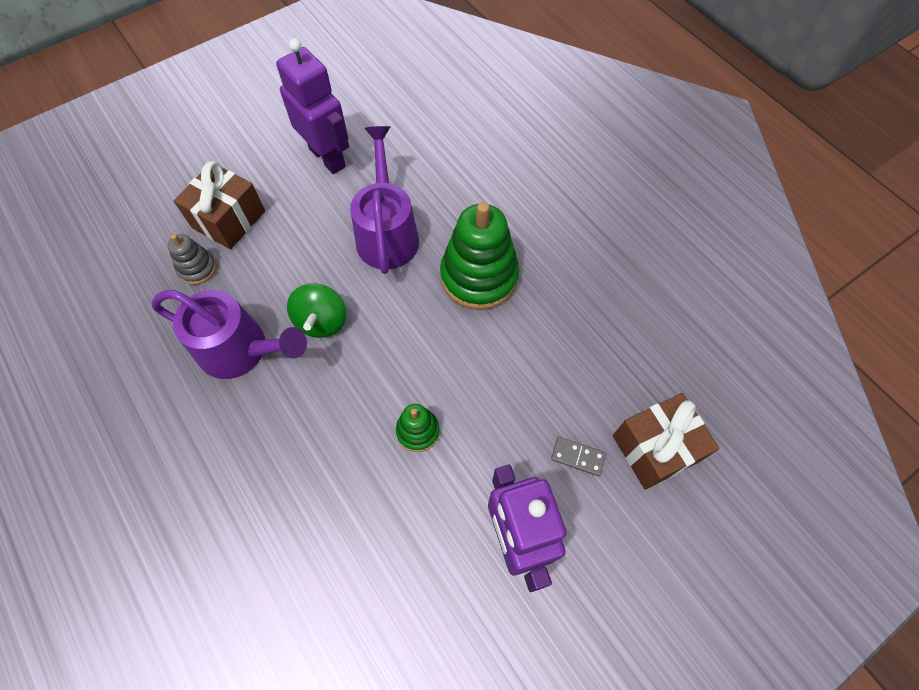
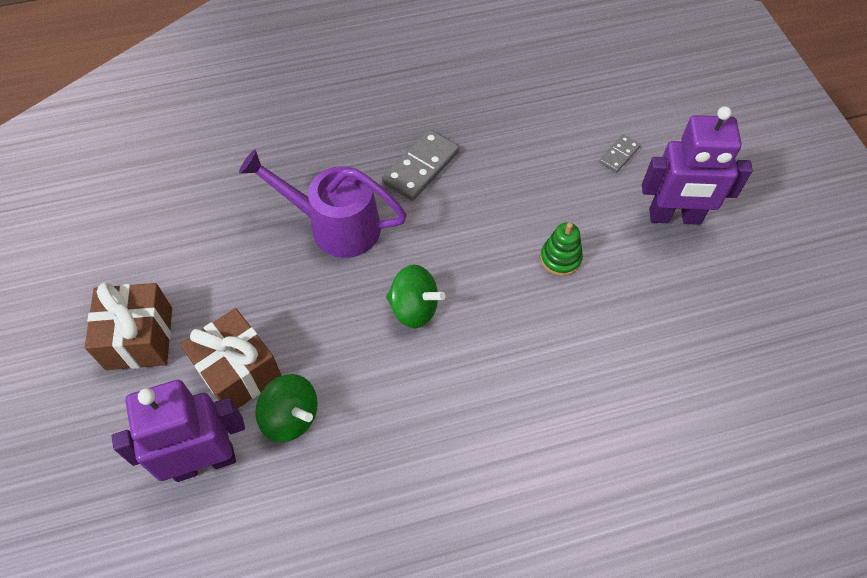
camera: 70 degrees left, 5 degrees down
(197, 268) = (291, 417): grey stacking toy -> green spinning top
(242, 351) = (419, 390): purple watering can -> none
(328, 157) = (205, 254): purple robot -> purple robot (204, 461)
(479, 276) = (421, 167): green stacking toy -> grey domino
(655, 448) = (627, 105): brown gift -> brown gift (139, 338)

